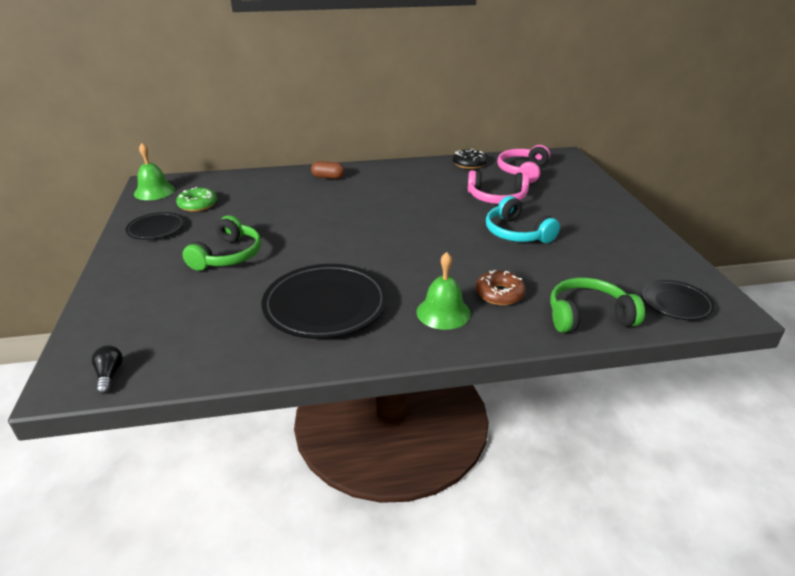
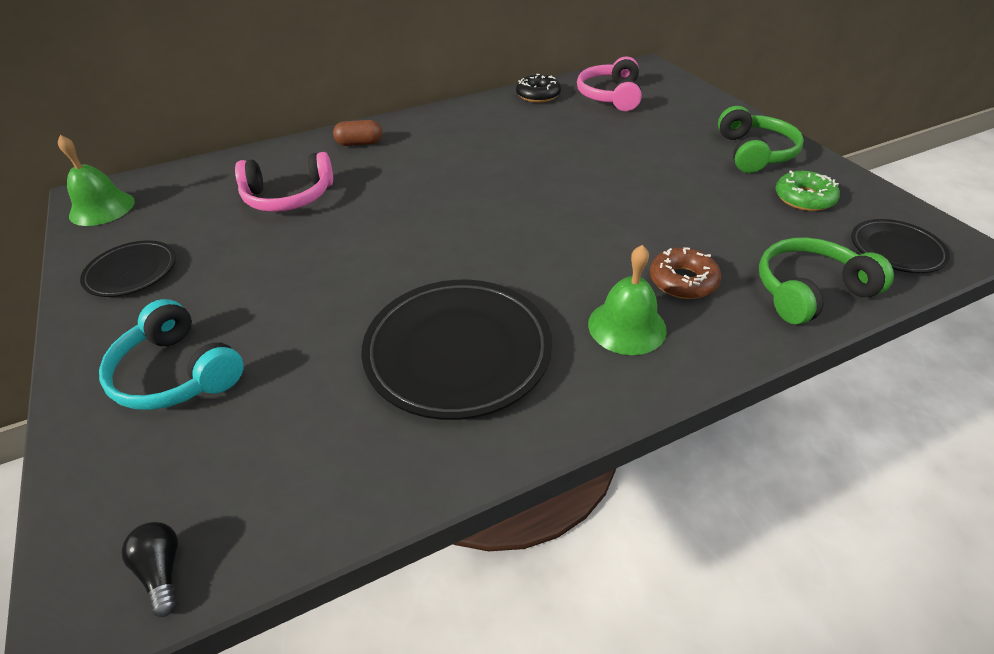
camera: 15 degrees left, 10 degrees up
(197, 205) = (182, 219): green donut -> green donut (804, 198)
(228, 255) = (269, 297): green headphones -> green headphones (754, 153)
(497, 198) = (599, 138): pink headphones -> pink headphones (288, 197)
(517, 233) = (652, 185): turquoise headphones -> turquoise headphones (177, 373)

